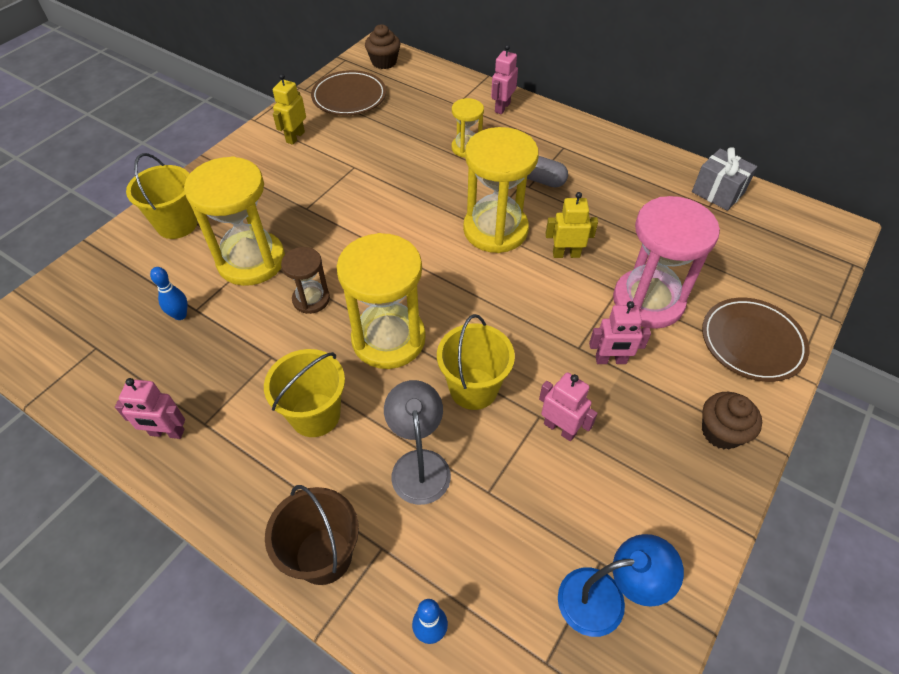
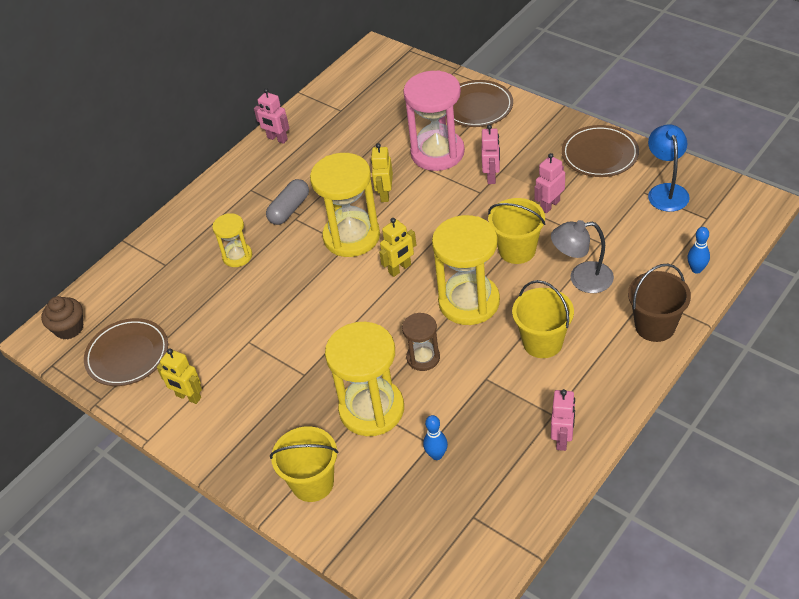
camera: 80 degrees left, 5 degrees down
(444, 273) = (400, 269): none -> yellow robot
(502, 107) = (180, 230): pink robot -> pink robot (277, 139)
(678, 500) = (599, 154): none -> brown plate
(718, 192) = (326, 104): grey gift -> none
(721, 432) = (549, 130): brown cupcake -> none

